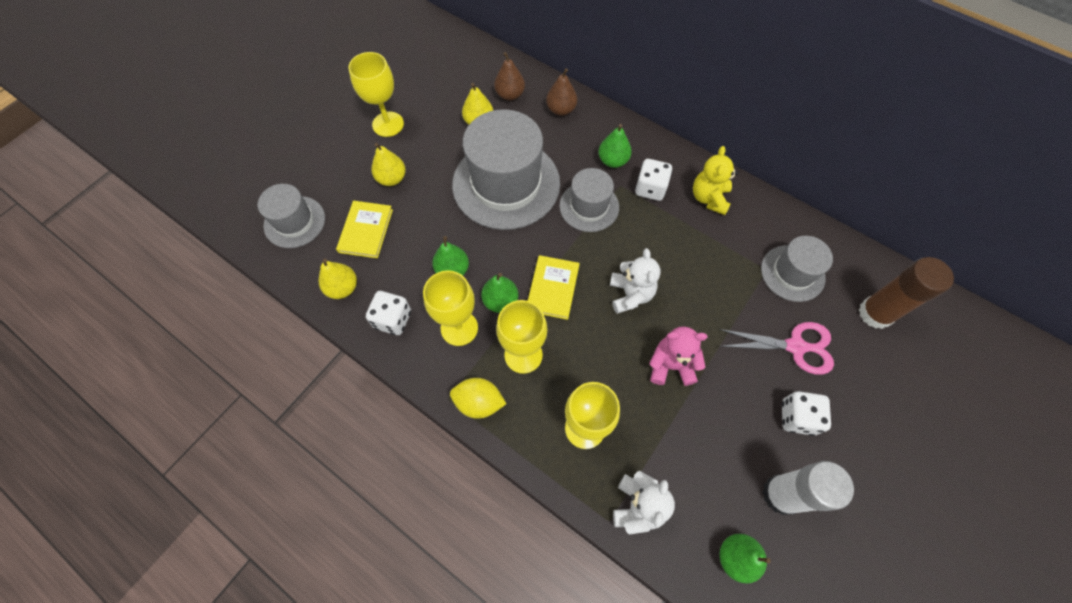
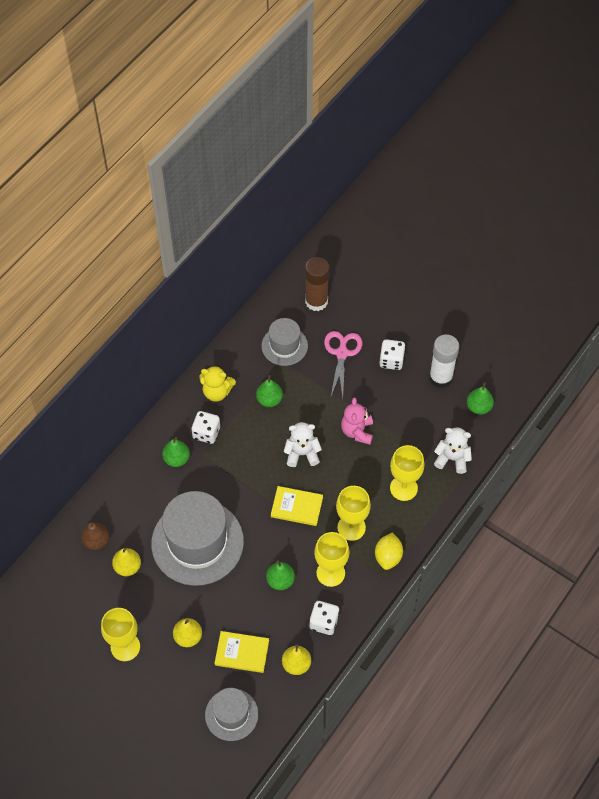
camera: 90 degrees left, 5 degrees down
(500, 301) = (308, 544): green pear -> green pear (269, 400)
(561, 110) = (117, 498): brown pear -> none
(589, 206) = (222, 479): grey hat -> none

